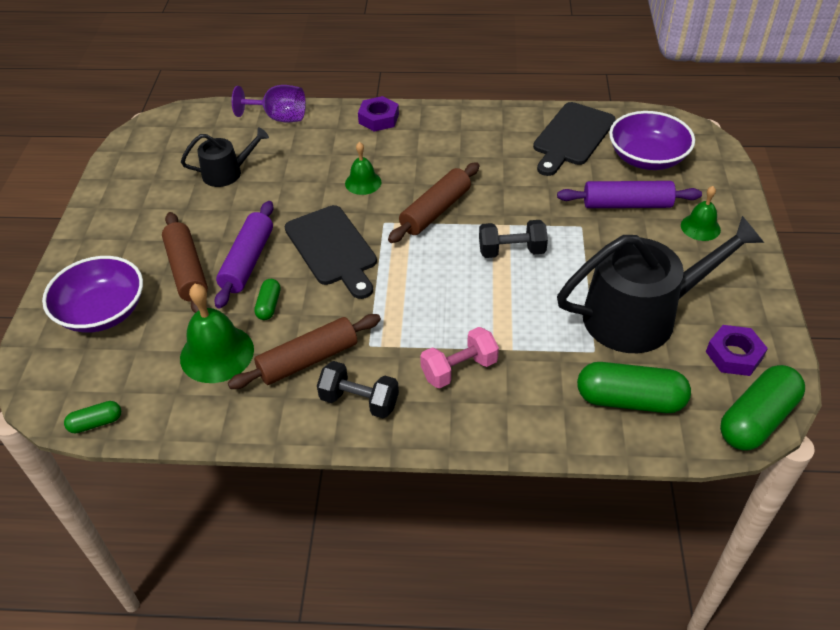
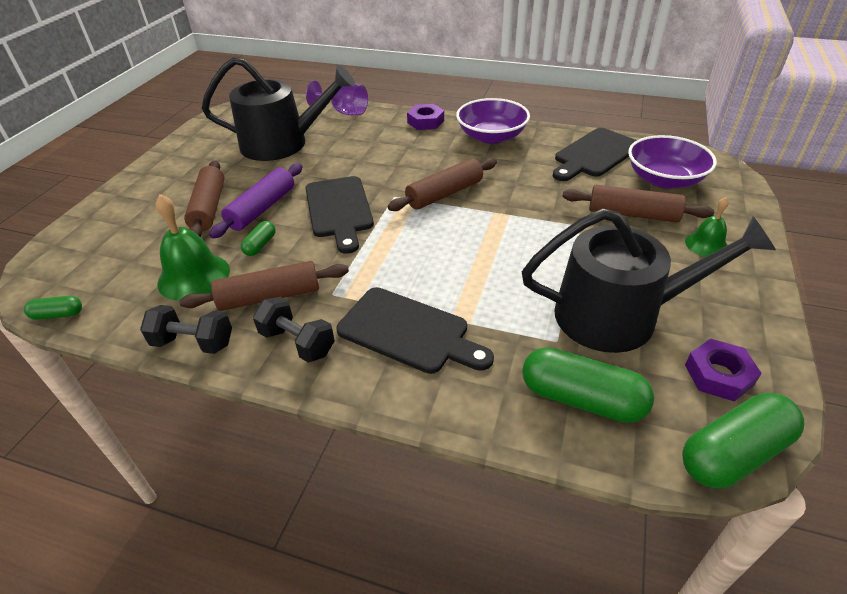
camera: 15 degrees right, 5 degrees down
(102, 312) = (123, 227): purple bowl -> purple bowl (491, 136)
(227, 173) = (282, 143): black watering can -> black watering can, size x1.95
(363, 182) = (390, 164): green bell -> none
(459, 369) = (408, 332): pink dumbbell -> black cutting board
(511, 251) = (503, 236): black dumbbell -> black dumbbell (193, 343)
(627, 204) = (633, 214): purple rolling pin -> brown rolling pin

